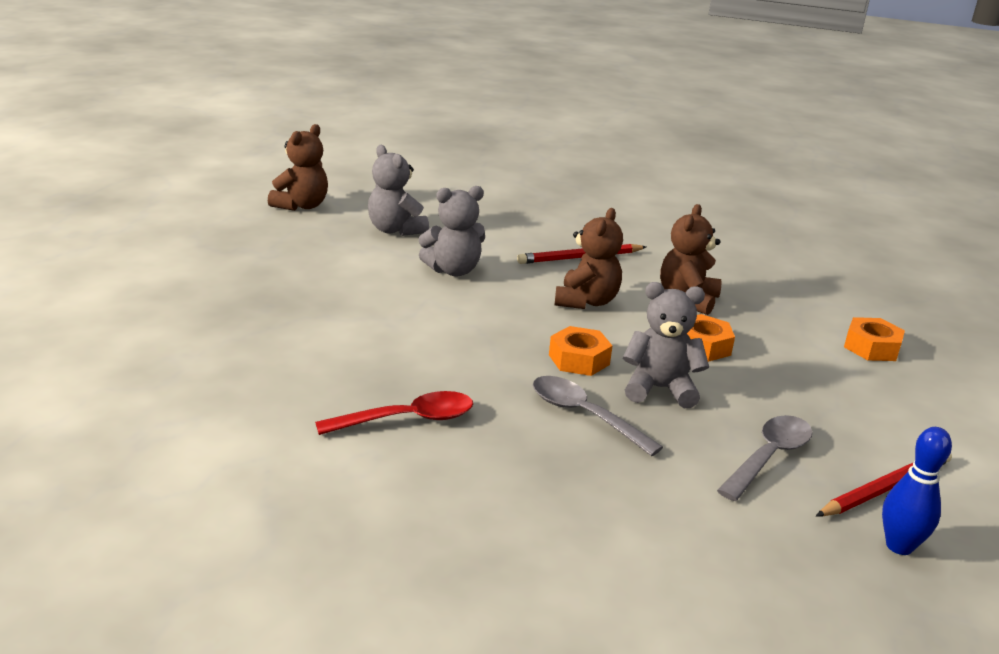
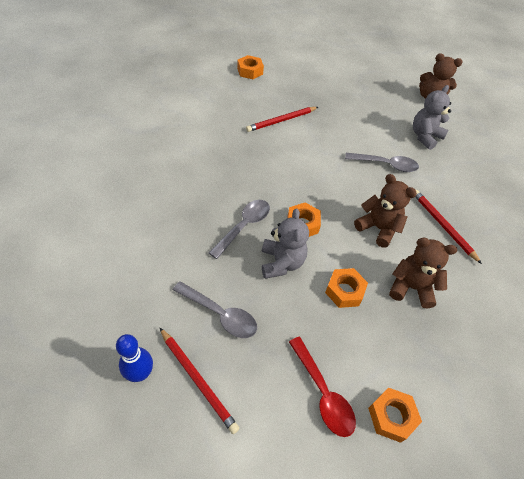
camera: 80 degrees right, 25 degrees up
(111, 356) = (250, 71): none -> orange nut
(307, 342) = (281, 121): none -> red pencil
(408, 419) = (224, 160): red spoon -> red spoon (323, 393)
(453, 270) = (386, 165): grey teddy bear -> grey spoon
(586, 301) = (378, 228): brown teddy bear -> brown teddy bear turned 150 degrees counterclockwise

